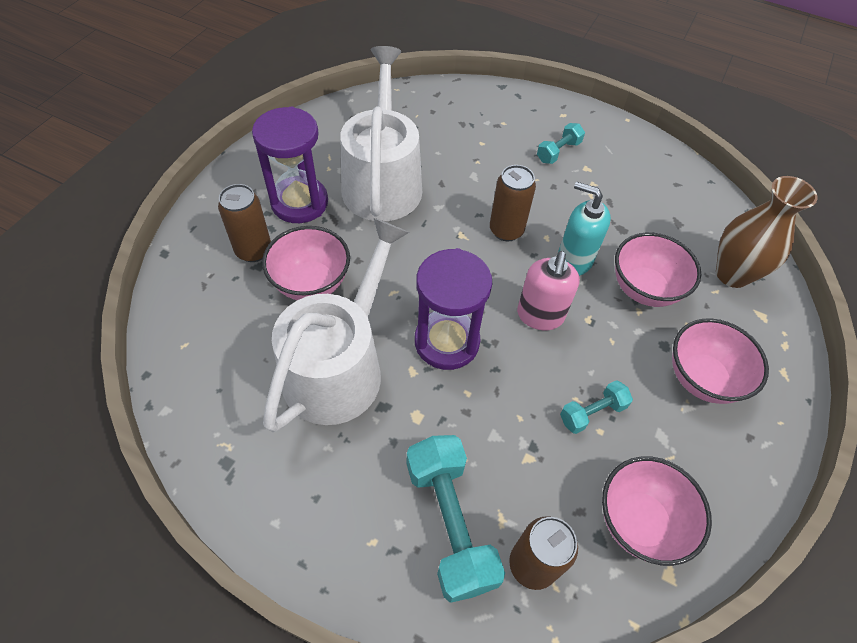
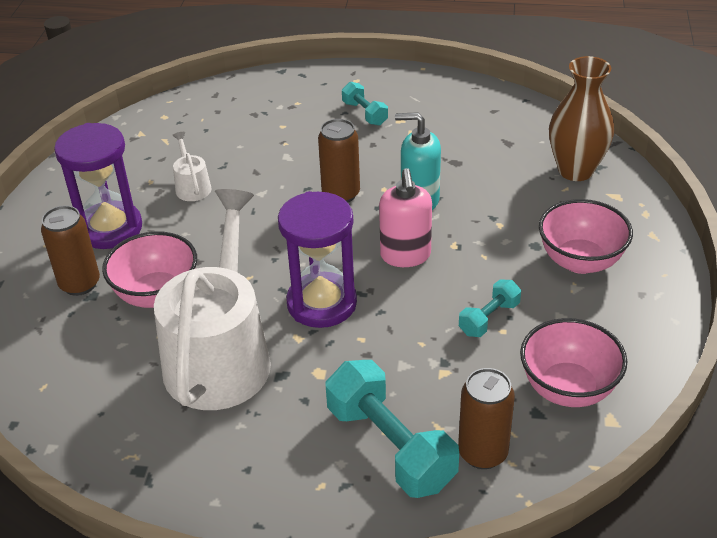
camera: 15 degrees left, 15 degrees down
(382, 181) = (192, 186): white watering can -> white watering can, size x0.40
(558, 152) = (365, 113): turquoise dumbbell -> turquoise dumbbell turned 60 degrees counterclockwise
(644, 289) = (497, 205): pink bowl -> none

